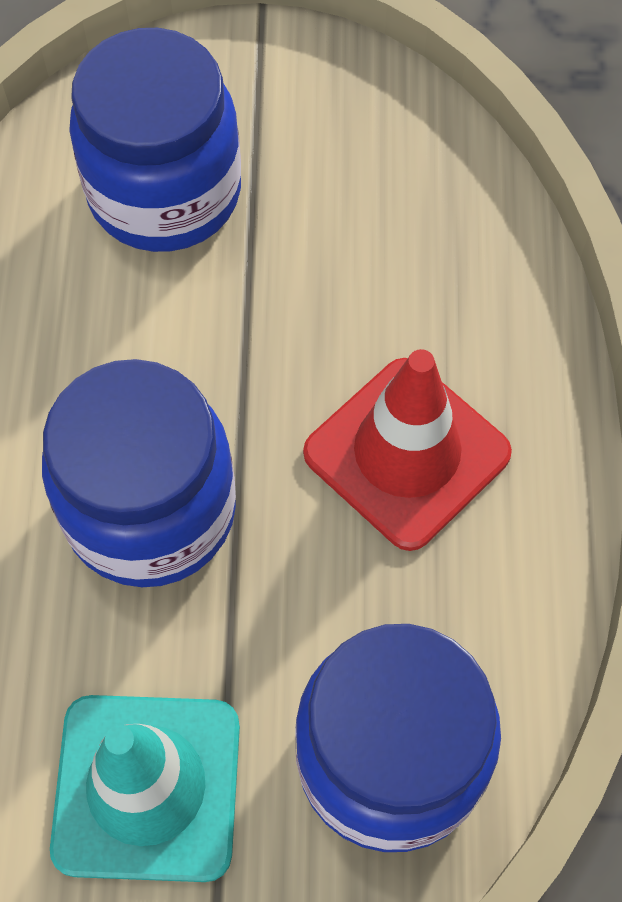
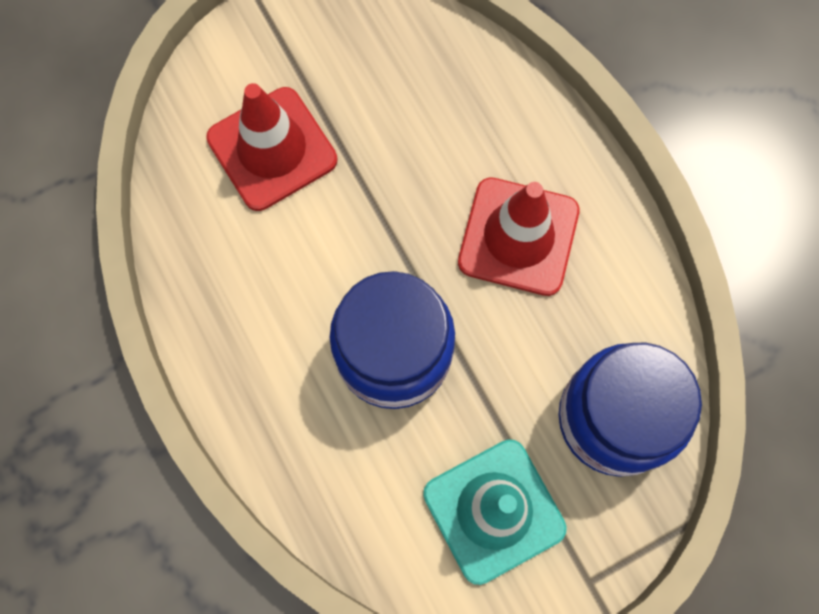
camera: 30 degrees left, 10 degrees up
(164, 193) = (272, 149): blue jar -> red traffic cone

